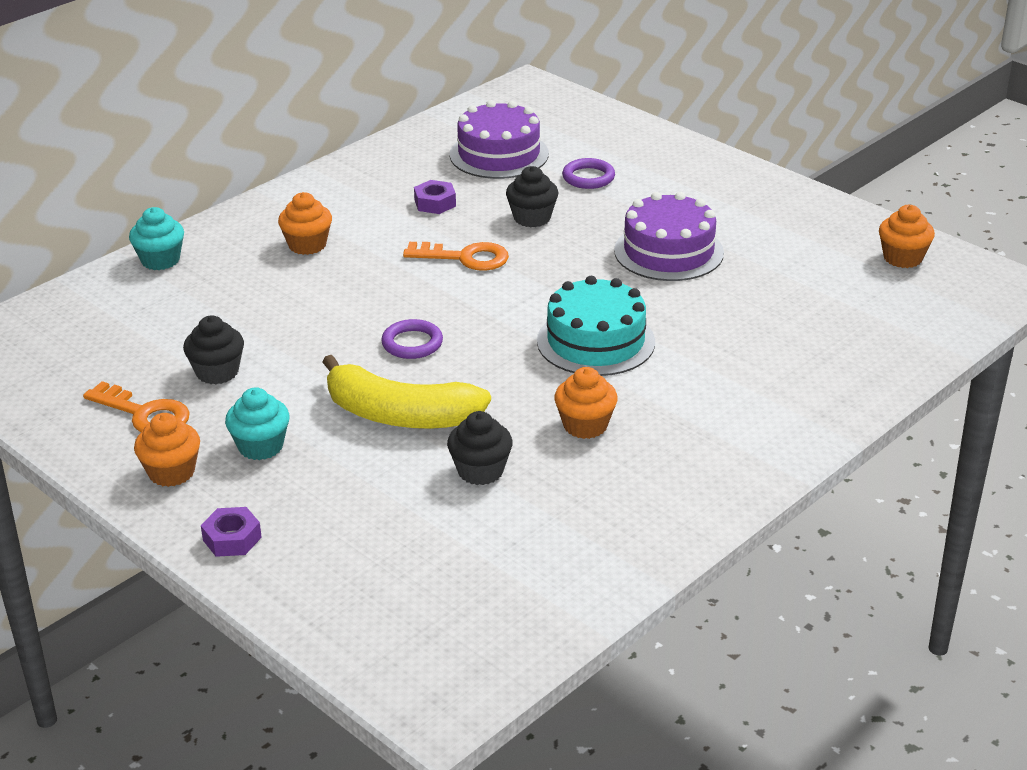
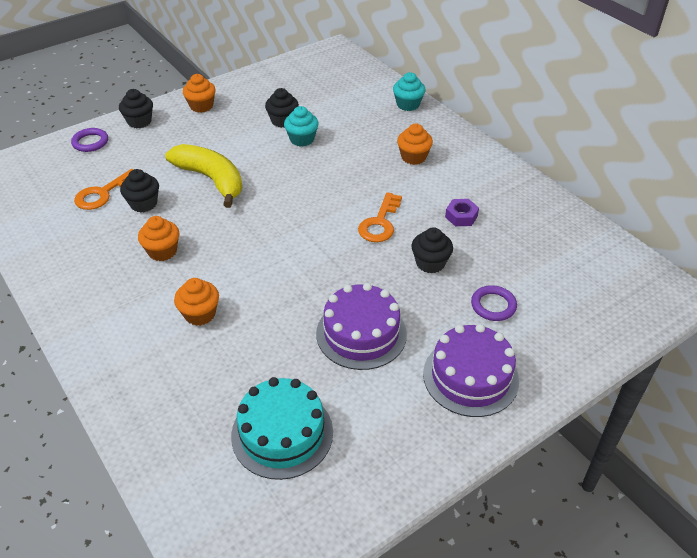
camera: 100 degrees right, 10 degrees up
(144, 414) = (255, 99): orange key -> orange key (103, 193)
(232, 539) = (139, 121): purple nut -> black cupcake
(260, 446) = (208, 132): turquoise cupcake -> turquoise cupcake (302, 139)
(400, 415) = (211, 179): yellow banana -> yellow banana turned 105 degrees clockwise
(412, 343) = (283, 190): purple ring -> purple ring (90, 142)
(499, 154) = (538, 258): purple cake -> purple cake (470, 376)
(596, 341) = (252, 271): turquoise cake -> turquoise cake (282, 433)
(902, 258) = (306, 505): orange cupcake -> orange cupcake (200, 314)

